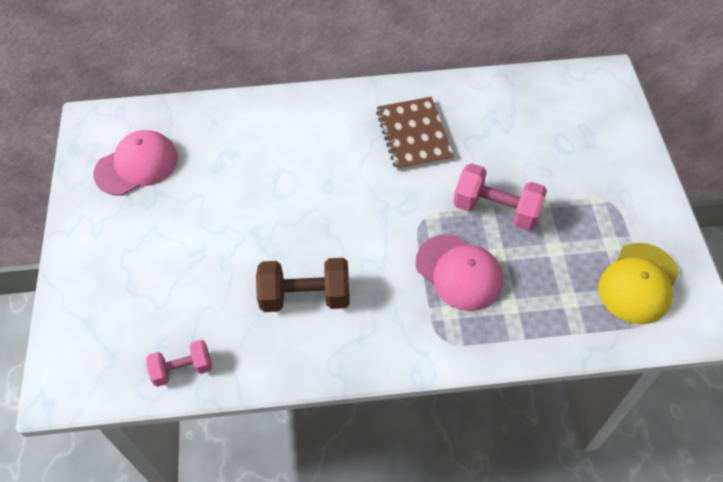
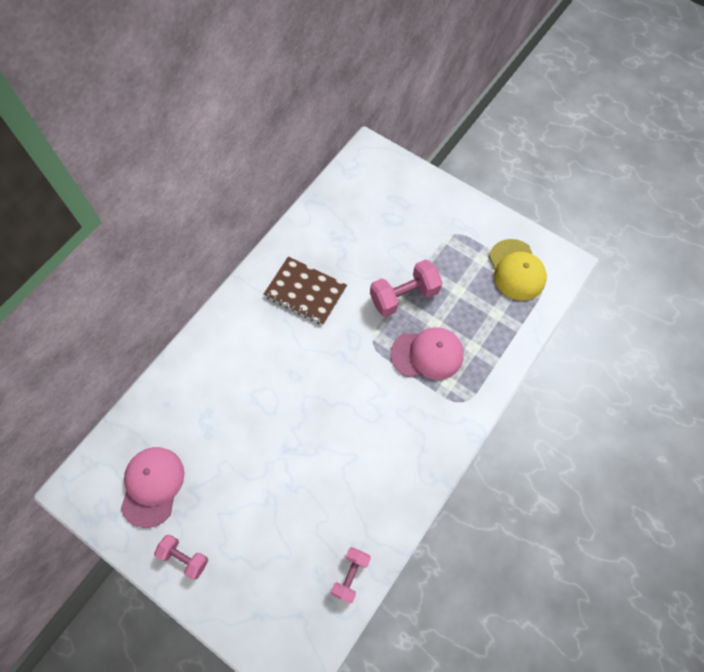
camera: 50 degrees left, 10 degrees up
(95, 232) = (184, 557): none -> pink dumbbell
(305, 296) = (365, 456): brown dumbbell -> none

